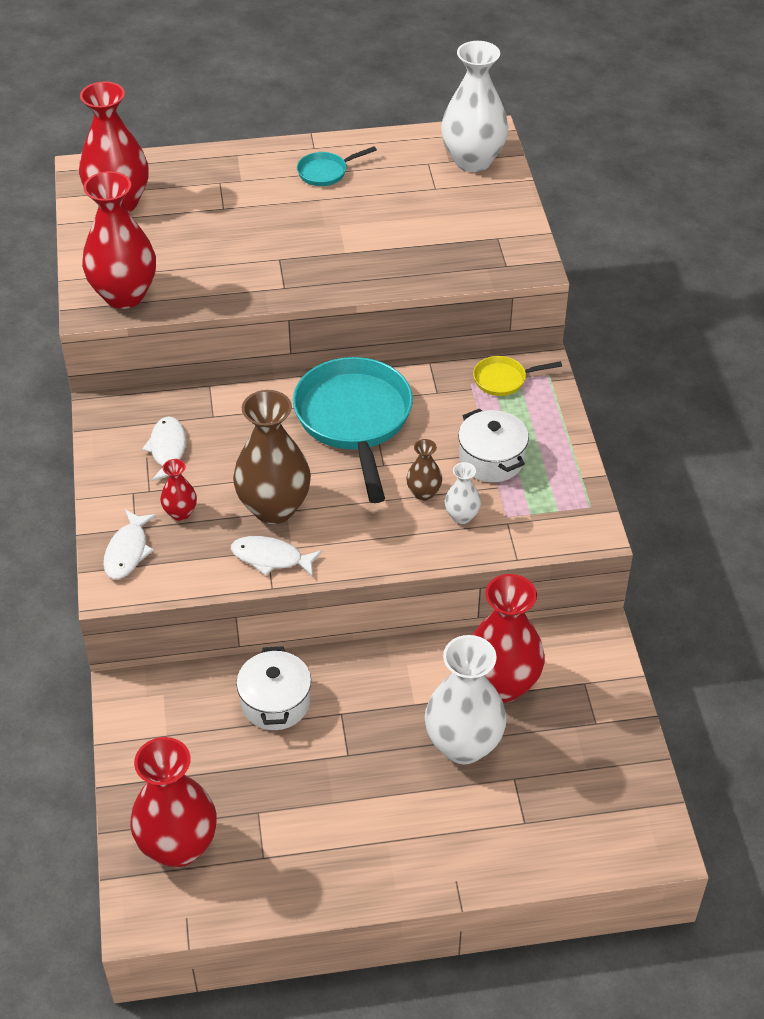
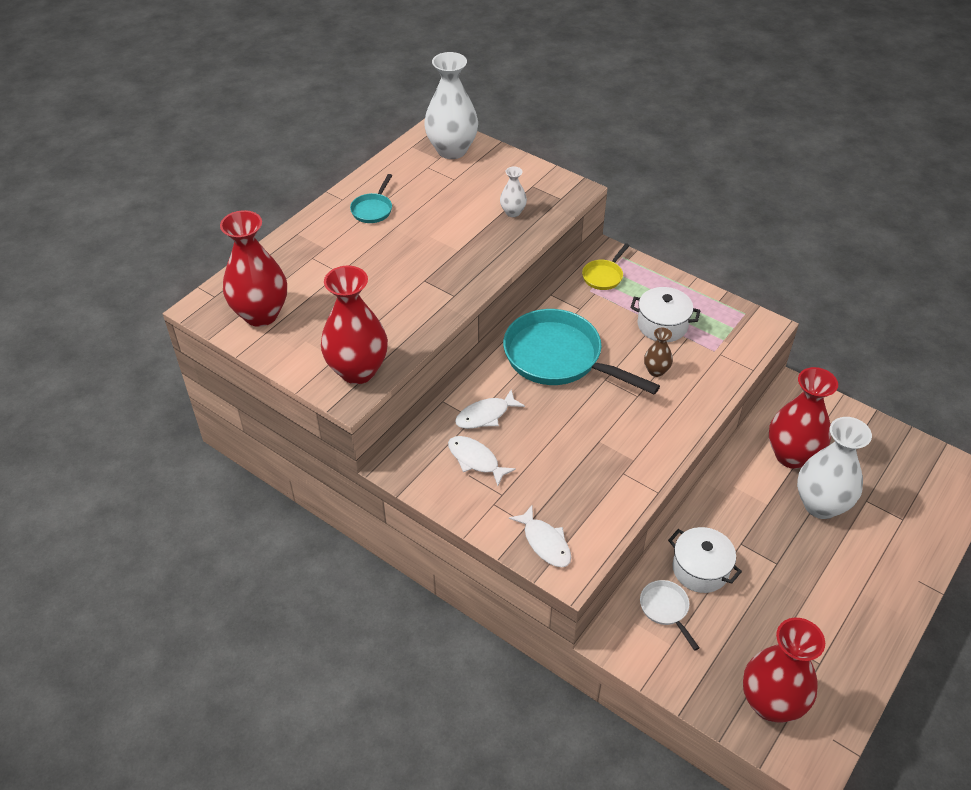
camera: 45 degrees left, 0 degrees up
(180, 513) = (541, 492): red vase -> none
(202, 706) = (665, 609): none -> white pan
(271, 558) = (632, 475): white fish -> white fish (485, 415)
(274, 508) = (590, 444): brown vase -> none
(461, 516) = (693, 368): white vase -> white vase (513, 212)

